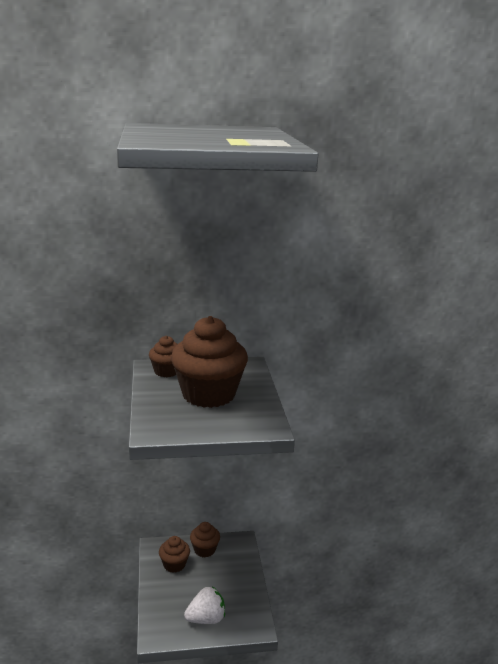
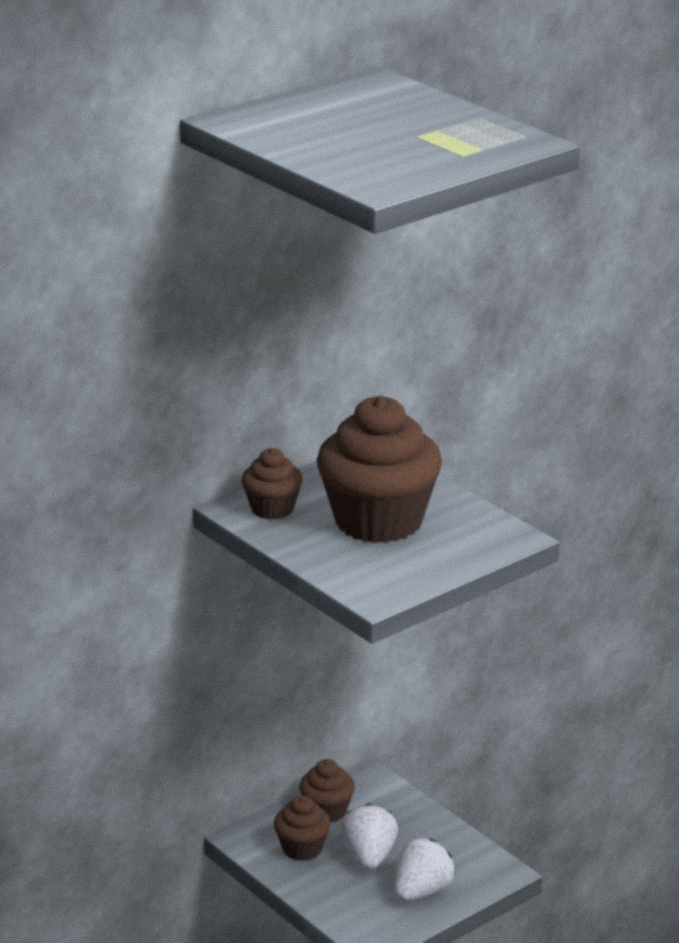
camera: 30 degrees left, 5 degrees up
(199, 585) = (368, 857): none -> white strawberry

